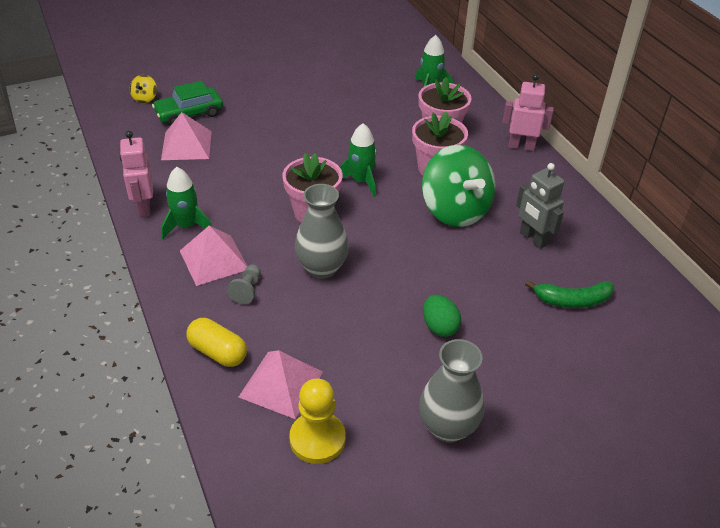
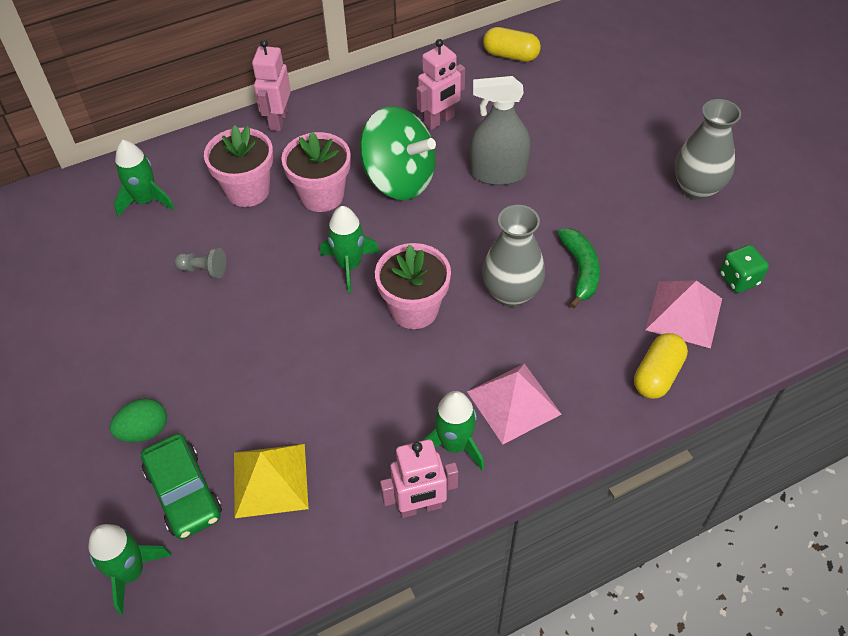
camera: 90 degrees left, 10 degrees up
(145, 98) = (131, 572): yellow spinning top -> green rocket
(186, 145) = (270, 480): pink pyramid -> yellow pyramid
(247, 290) = (559, 360): grey pawn -> grey pawn (204, 270)
(317, 439) = (739, 279): yellow pawn -> green dice
(439, 327) = (578, 193): green egg -> green egg (144, 431)
(455, 210) = (399, 179): green spinning top -> green spinning top turned 60 degrees clockwise
(465, 272) = (498, 173): none -> grey spray bottle
(533, 239) = (440, 120): grey robot -> pink robot
(572, 300) = (524, 100): green banana -> green banana (580, 270)
(642, 297) = (510, 55): none -> yellow capsule

